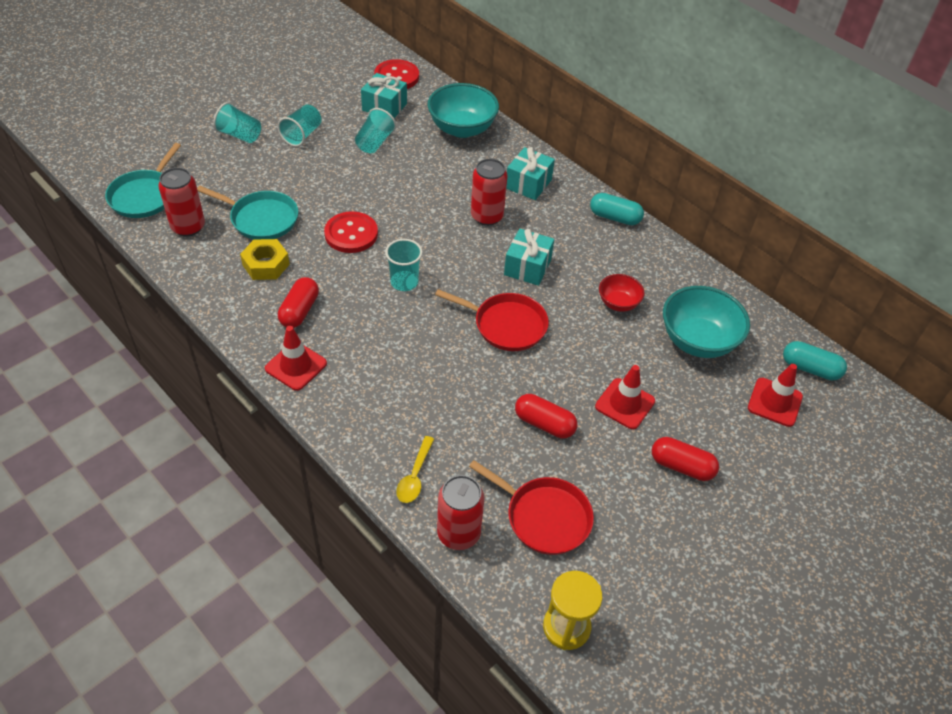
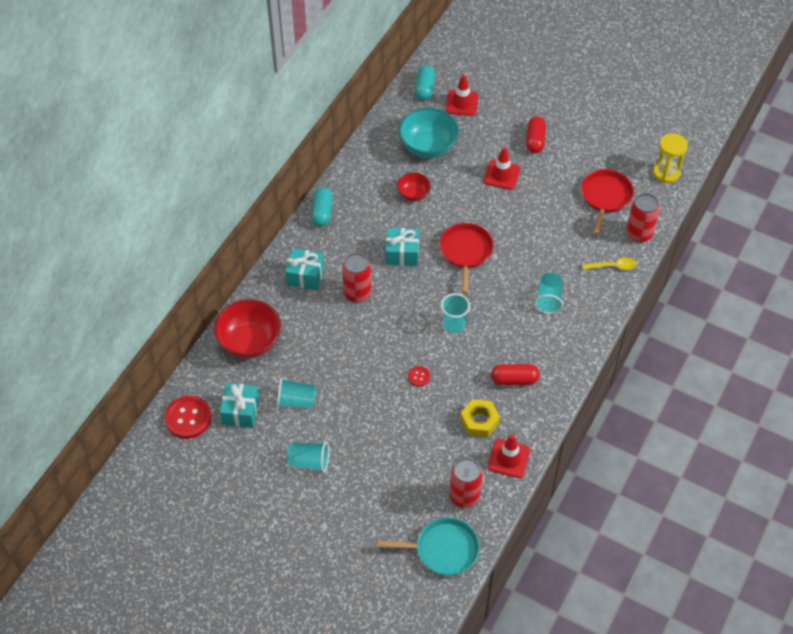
camera: 105 degrees left, 5 degrees up
(240, 135) = (330, 512): turquoise cup -> turquoise cup (548, 299)
(261, 219) = (430, 446): turquoise pan -> none
(296, 366) = (564, 362): red traffic cone -> red traffic cone (509, 458)
(351, 234) = (419, 377): red button -> red button, size x0.49
(462, 129) = (249, 342): turquoise bowl -> red bowl
(544, 424) = (539, 212): red capsule -> none

